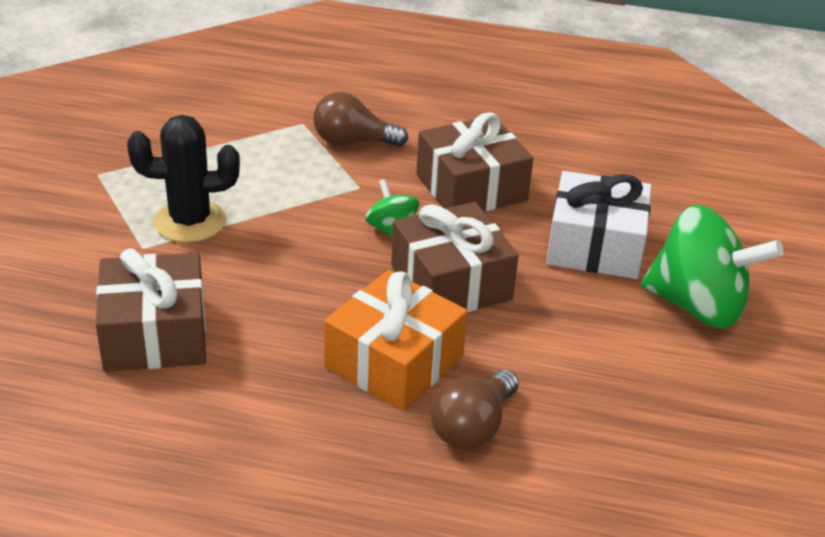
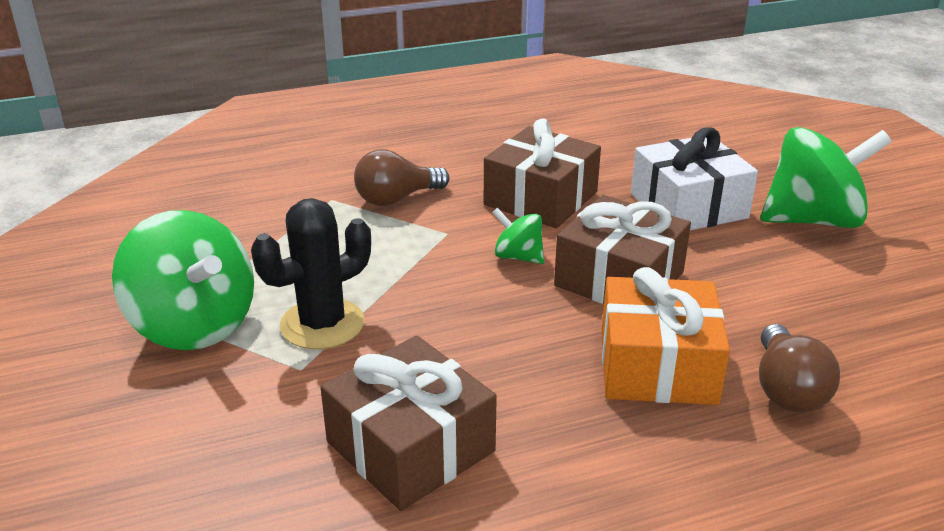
camera: 30 degrees left, 5 degrees down
(107, 185) = (194, 325): none -> green spinning top

